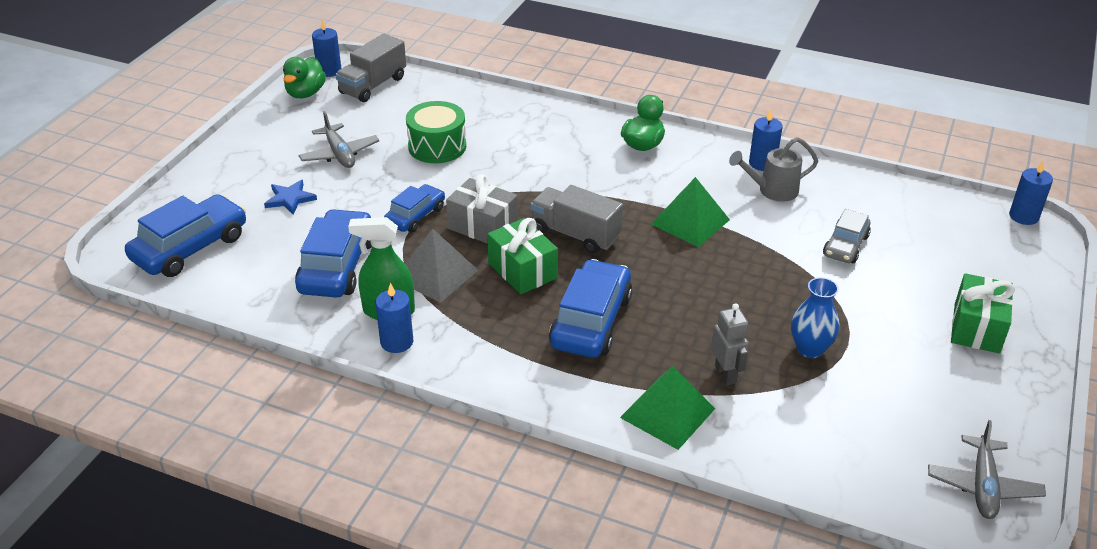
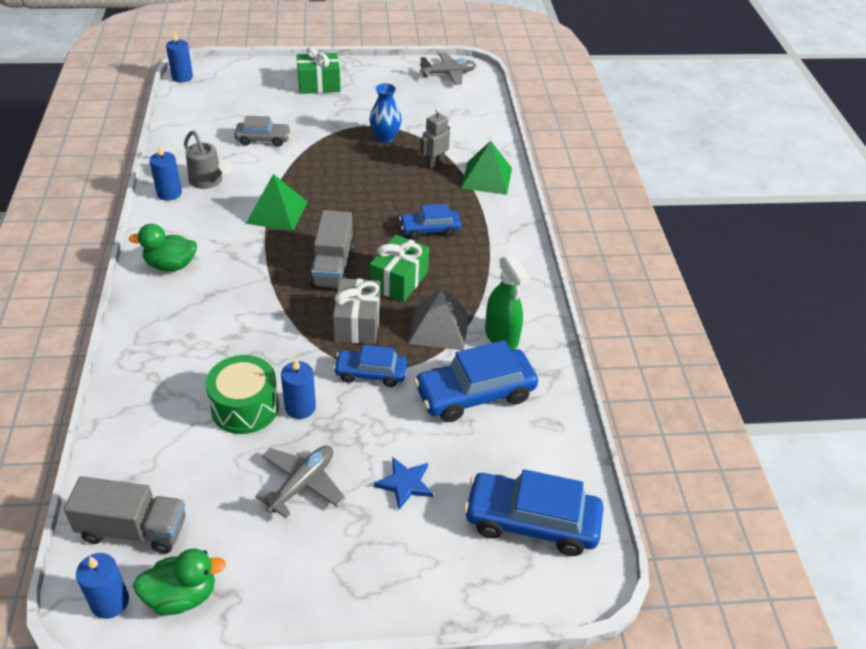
camera: 120 degrees left, 5 degrees up
(397, 342) = (529, 317): blue candle -> blue candle (300, 407)
(591, 321) = (430, 230): blue car -> blue car, size x0.61

